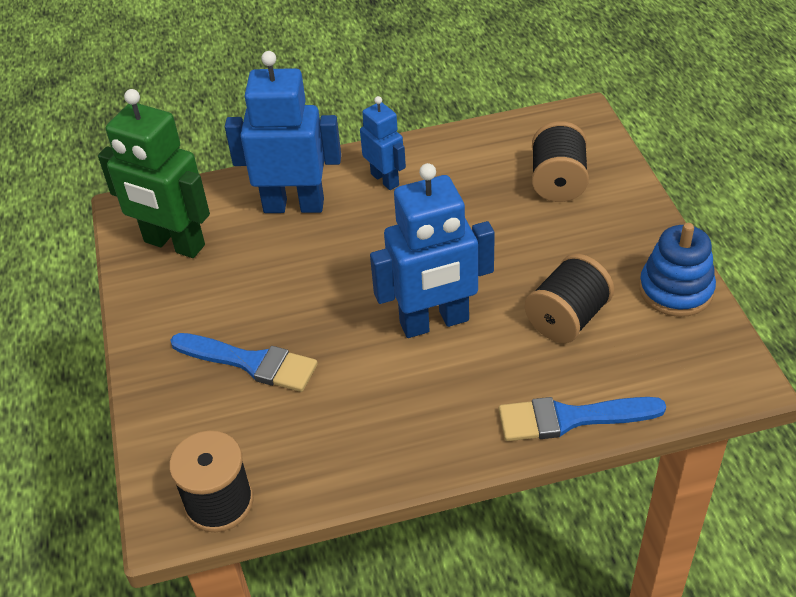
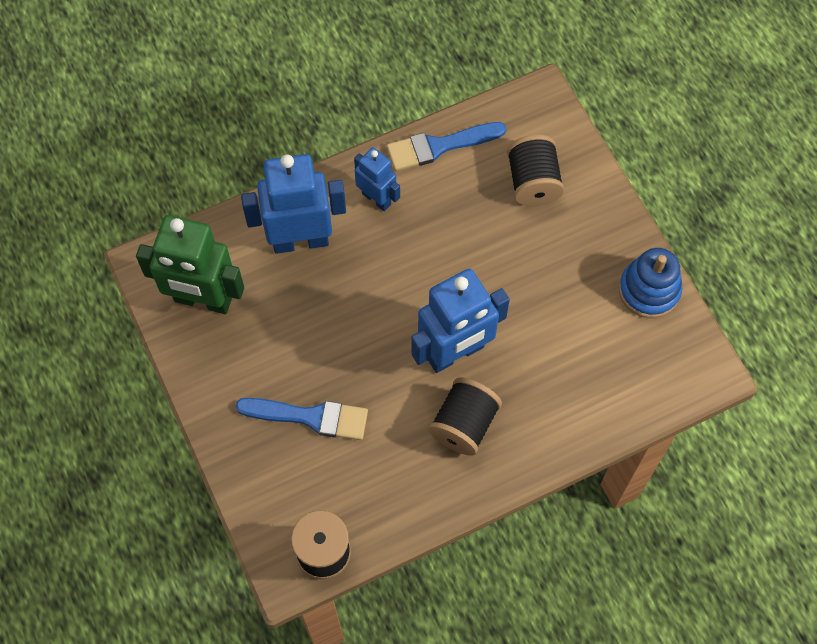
camera: 15 degrees left, 20 degrees up
(567, 318) = (564, 333): black spool -> black spool (464, 425)
(571, 418) = (583, 430): blue brush -> blue brush (440, 146)

